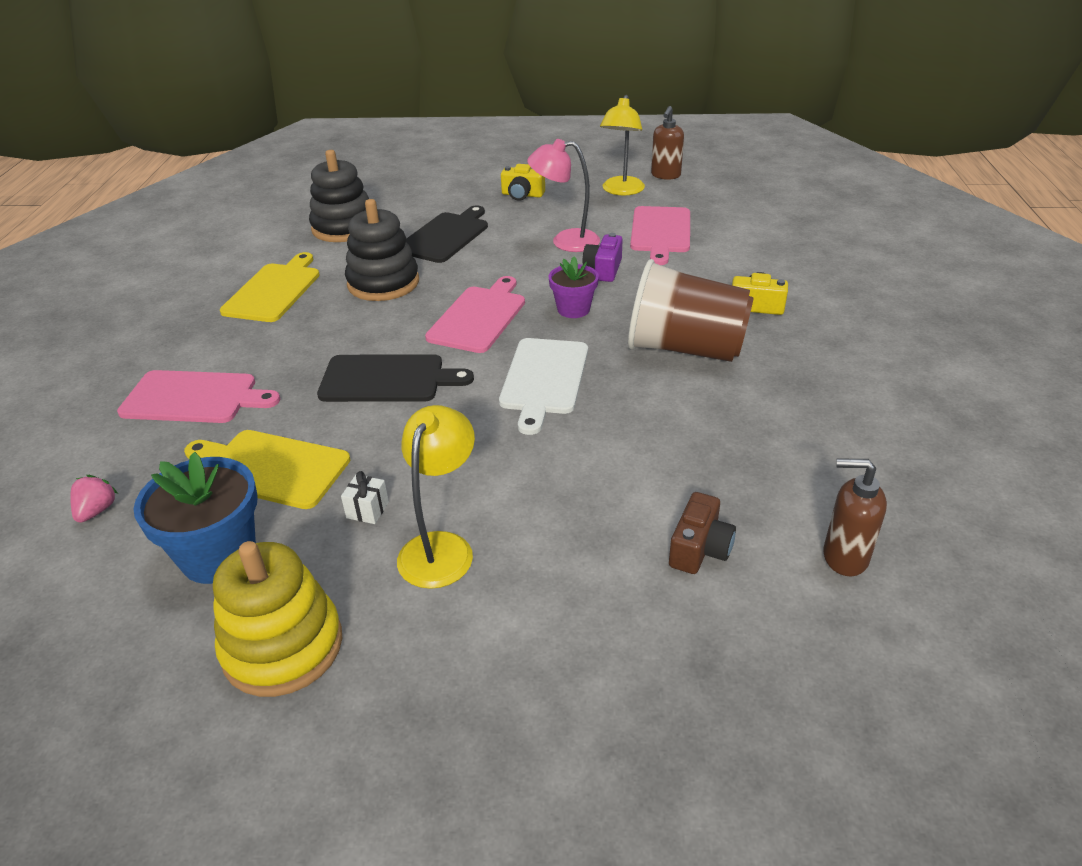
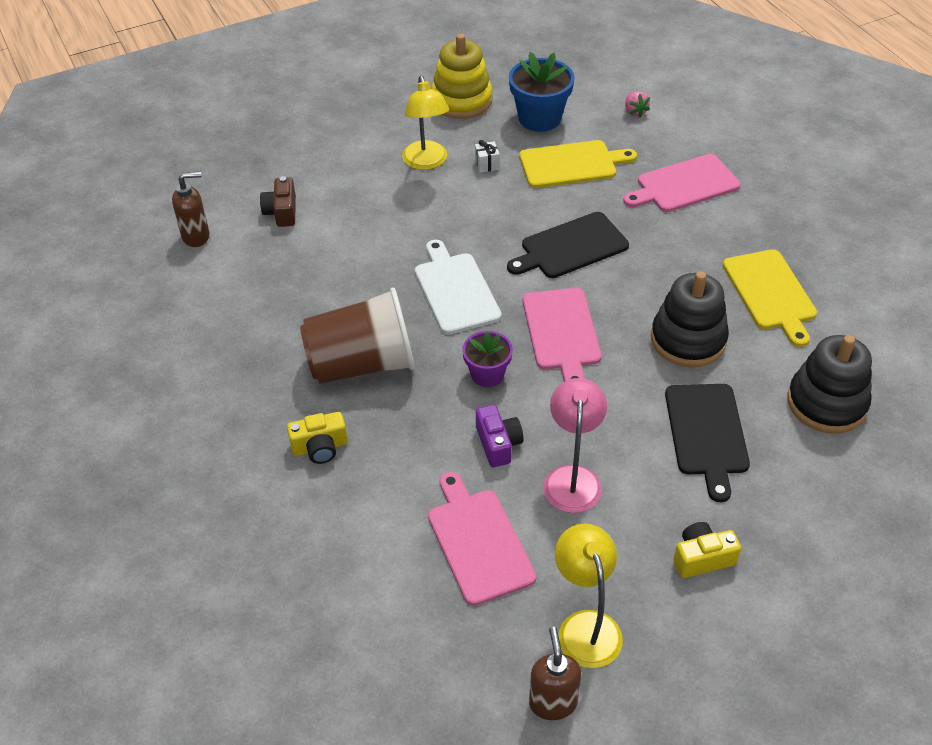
camera: 150 degrees right, 10 degrees up
(565, 241) = (572, 478): pink lamp -> pink lamp turned 60 degrees counterclockwise

